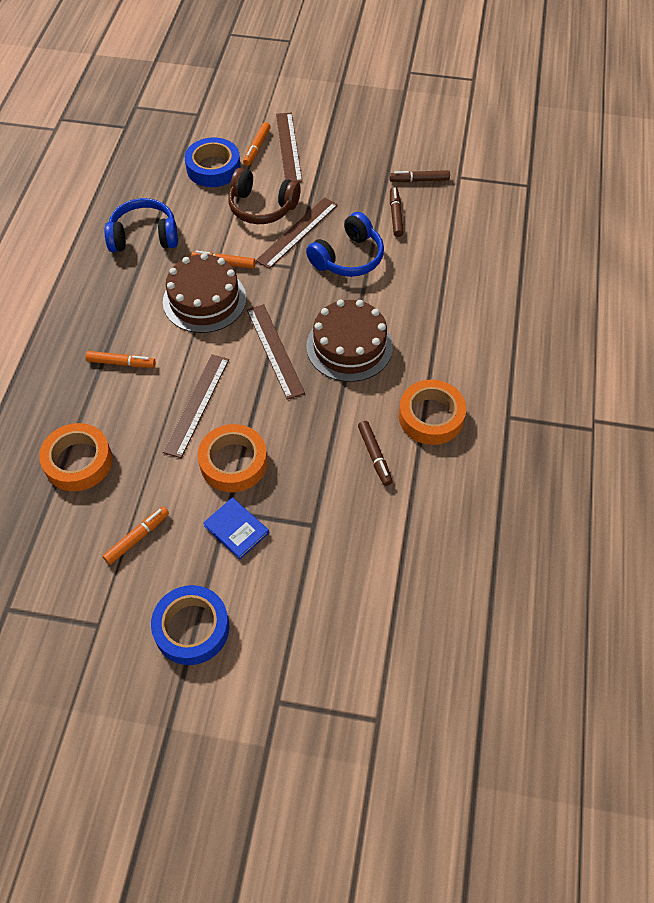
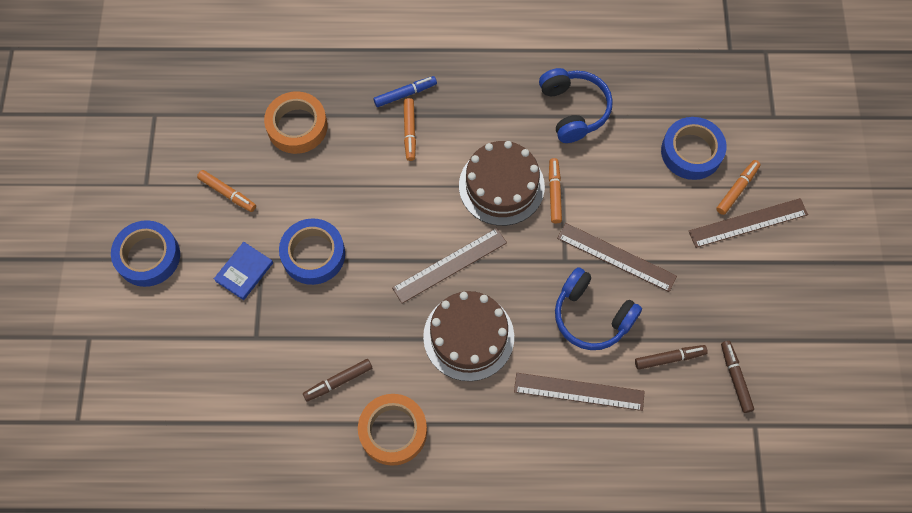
camera: 80 degrees right, 10 degrees up
(77, 361) = (405, 94): none -> blue marker
(197, 404) = (373, 208): brown ruler -> brown ruler (579, 391)
(233, 462) = (313, 254): orange tape -> blue tape
(257, 148) = (737, 189): orange marker -> orange marker turned 120 degrees clockwise
(262, 207) = (645, 213): brown headphones -> none

